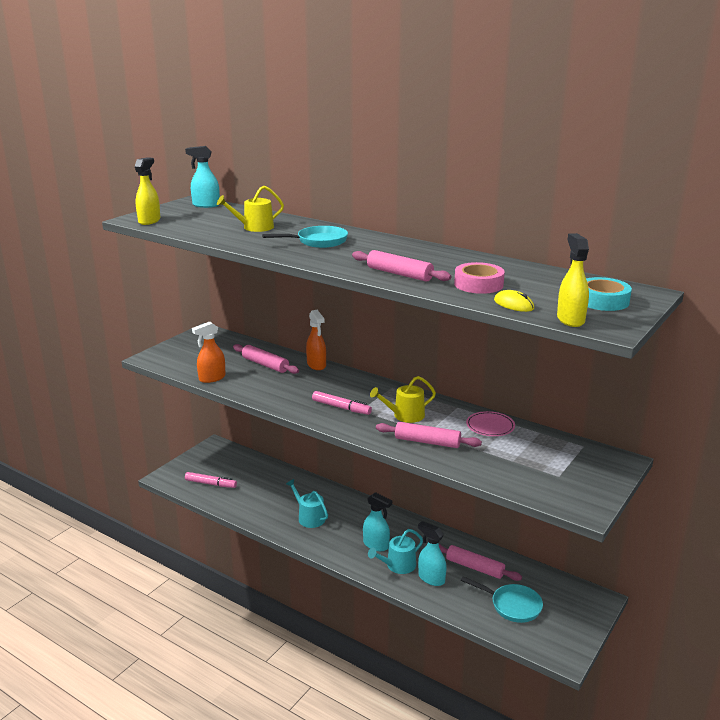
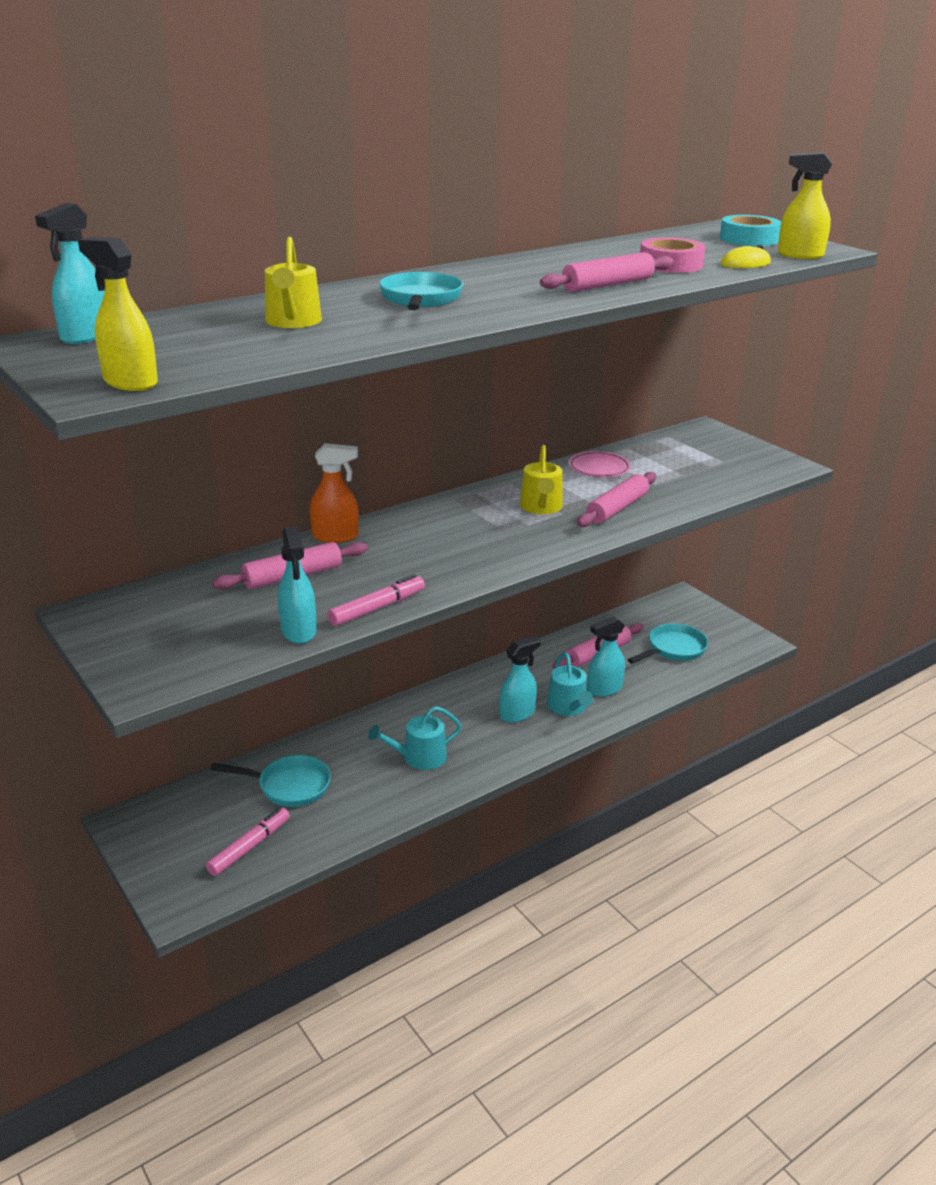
camera: 70 degrees left, 5 degrees up
(212, 378) = (299, 631): orange spray bottle -> turquoise spray bottle
(262, 481) = (289, 786): none -> turquoise pan
(341, 407) = (489, 543): pink marker -> pink marker (377, 608)

